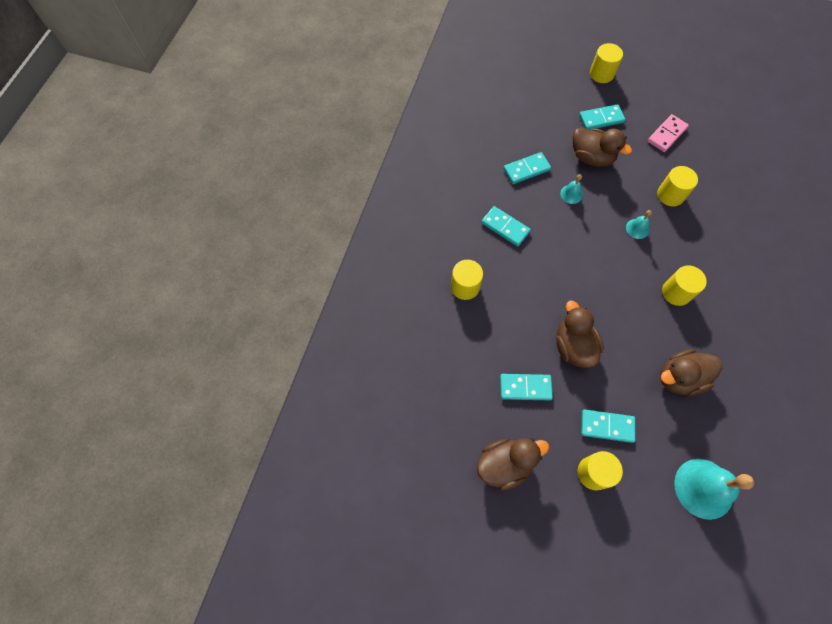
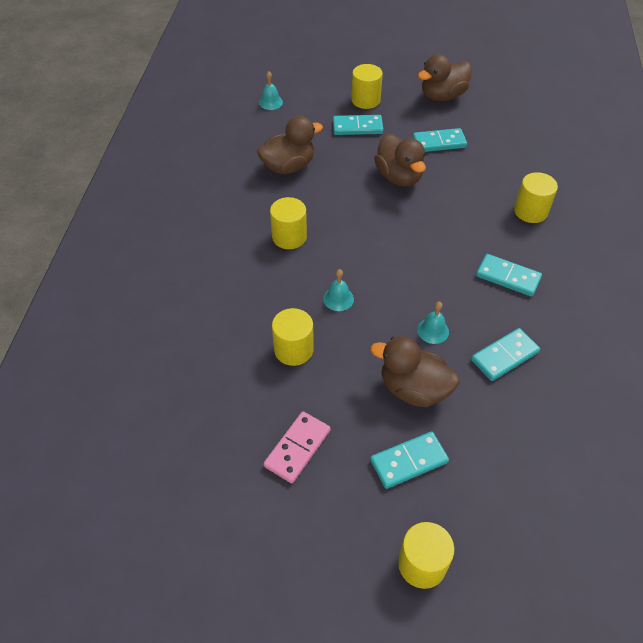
camera: 170 degrees right, 15 degrees down
(703, 488) = (270, 102): turquoise bell -> turquoise bell, size x0.47

